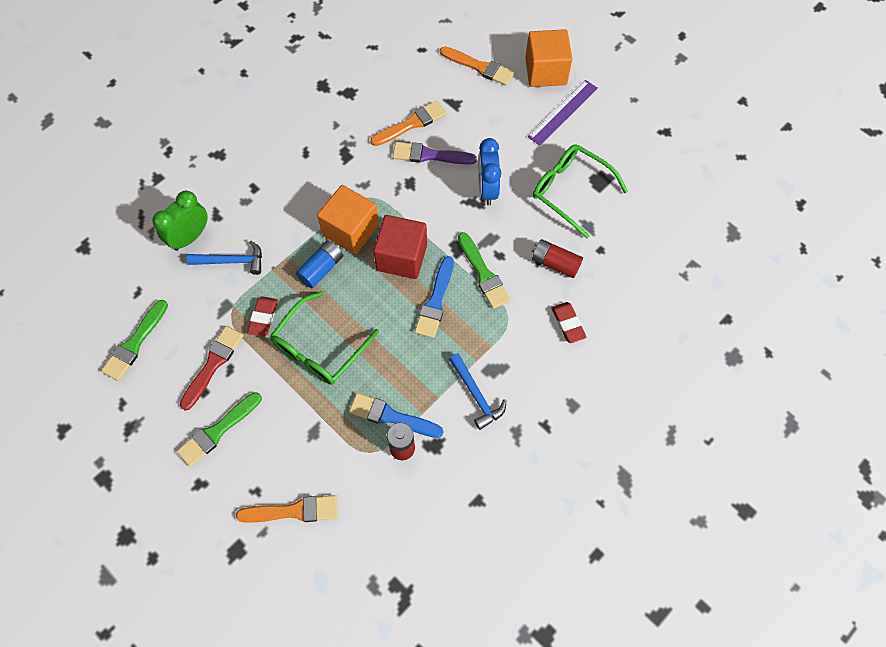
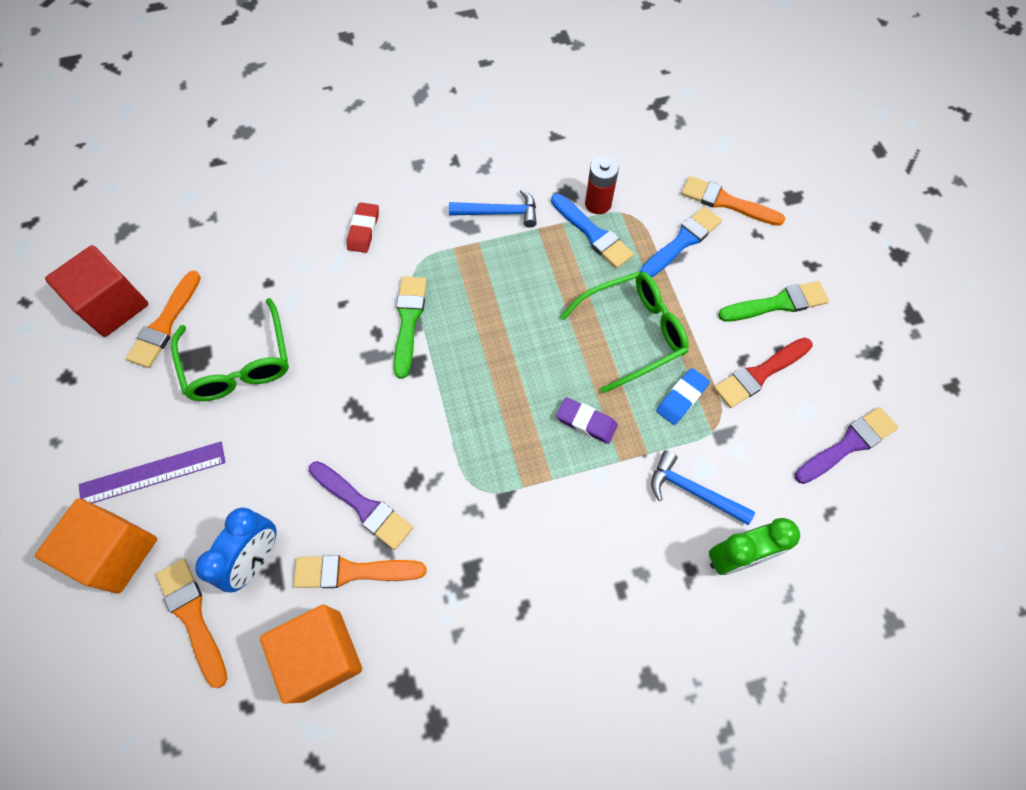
camera: 150 degrees left, 0 degrees up
(135, 343) = (847, 445): green brush -> purple brush
(263, 318) = (681, 398): red eraser -> blue eraser
(321, 269) = (586, 422): blue battery -> purple eraser
(351, 230) = (525, 453): orange cube -> orange cube (321, 655)
(402, 257) = (485, 387): red cube -> red cube (113, 305)
(435, 301) = (479, 319): blue brush -> blue brush (682, 242)
(476, 395) = (499, 213): blue hammer -> blue hammer turned 90 degrees clockwise
(487, 189) = (329, 418): blue clock -> blue clock (256, 559)
(555, 263) = (326, 293): red battery -> none
(640, 190) = (165, 323): none -> orange brush

